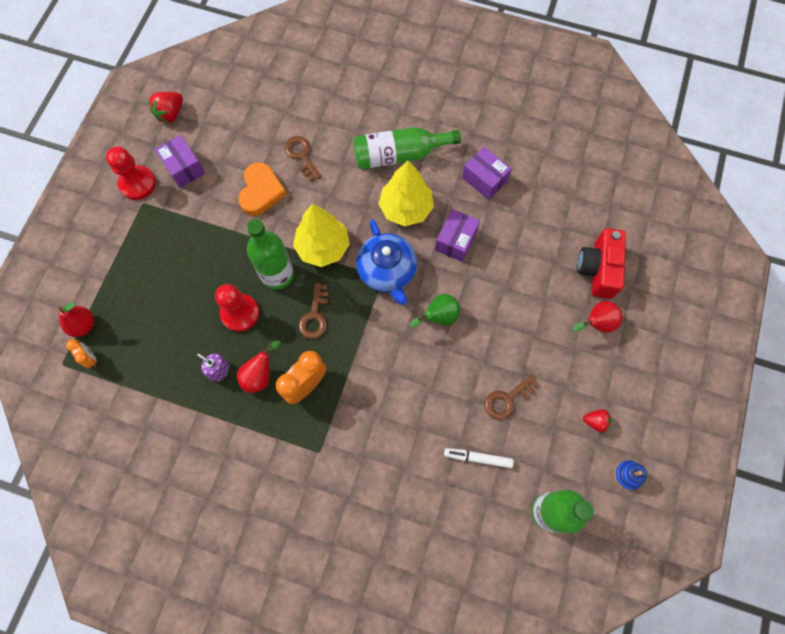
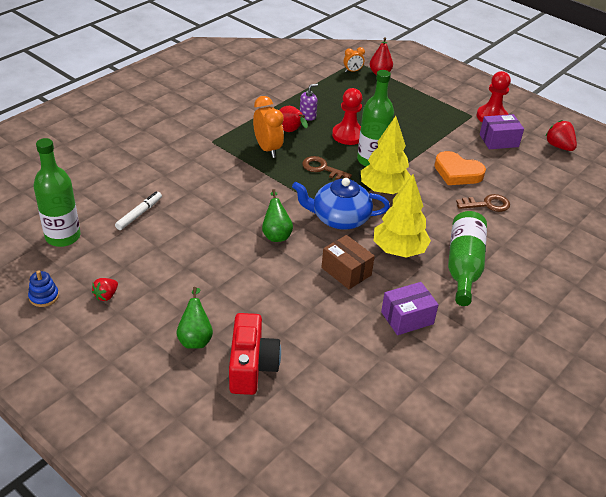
camera: 110 degrees right, 30 degrees down
(456, 240) = (346, 271): purple box -> brown box
(507, 400) = (171, 248): brown key -> none
(596, 323) = (195, 338): red pear -> green pear
(598, 269) = (251, 366): red camera -> red camera turned 60 degrees clockwise

